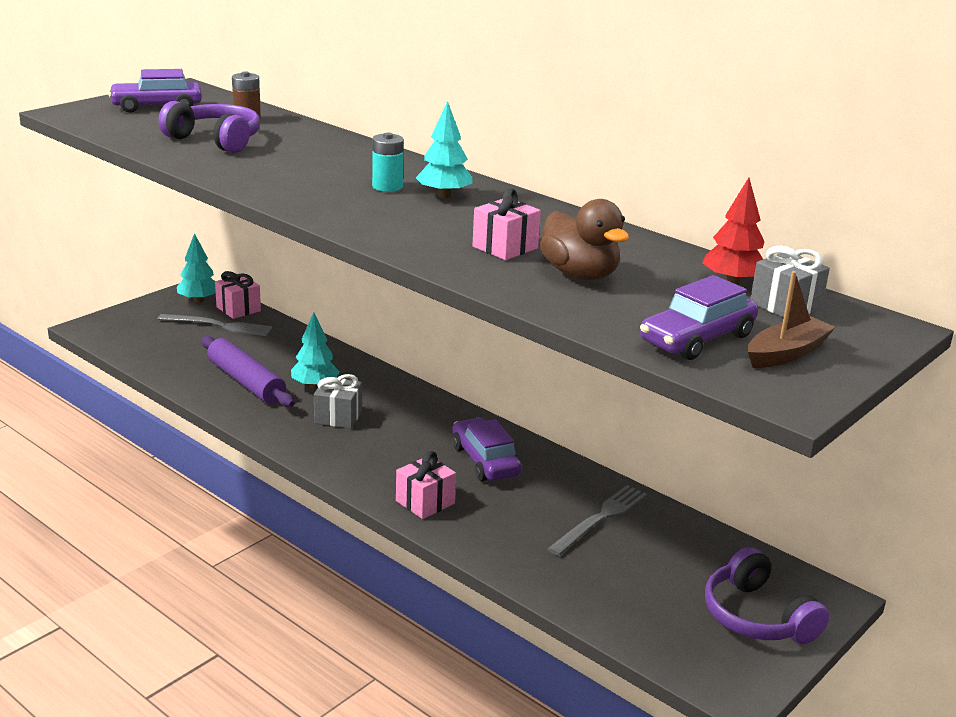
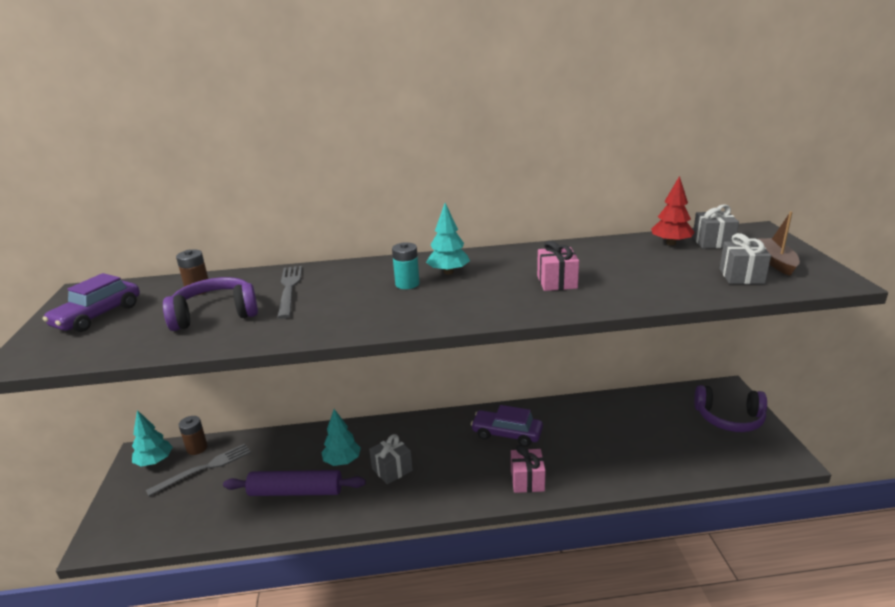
camera: 45 degrees left, 0 degrees up
(238, 309) = (197, 448): pink gift -> brown battery
(580, 274) = (622, 275): brown duck -> none
(600, 518) = (603, 422): grey fork -> grey fork (289, 289)
(697, 339) = (741, 276): purple car -> grey gift

